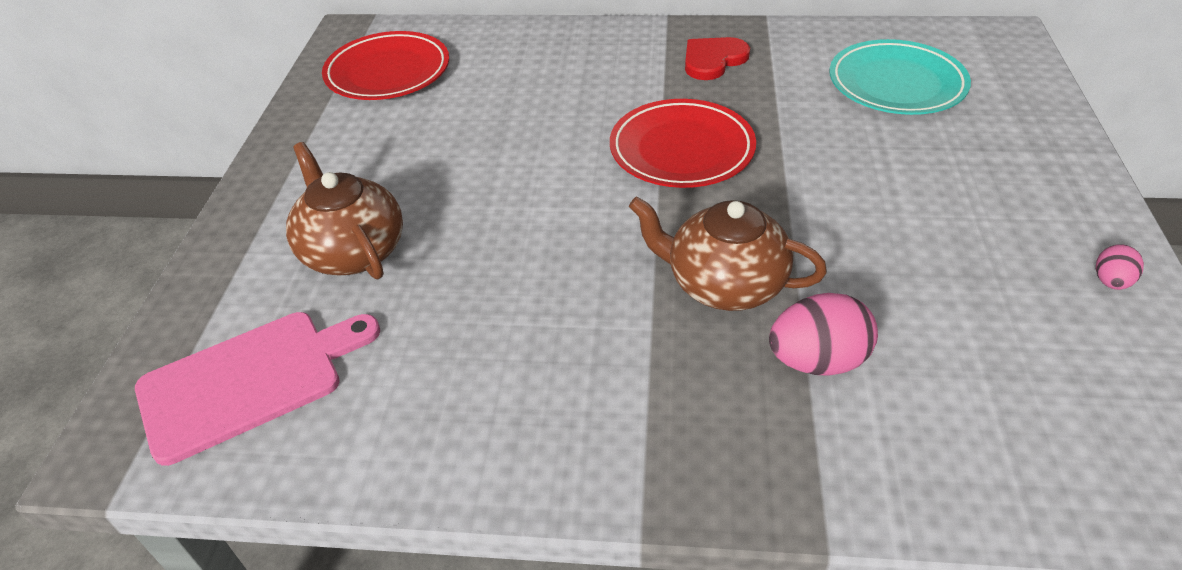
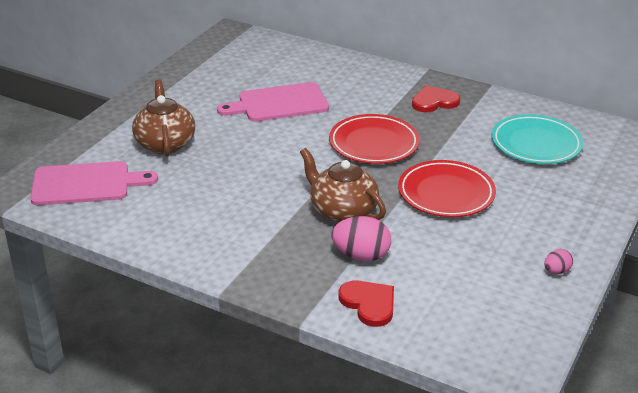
camera: 20 degrees right, 10 degrees down
(388, 72) = (238, 60): red plate -> red plate (446, 193)
(495, 125) = (279, 103): none -> pink cutting board
(905, 457) = (369, 304): none -> red heart

